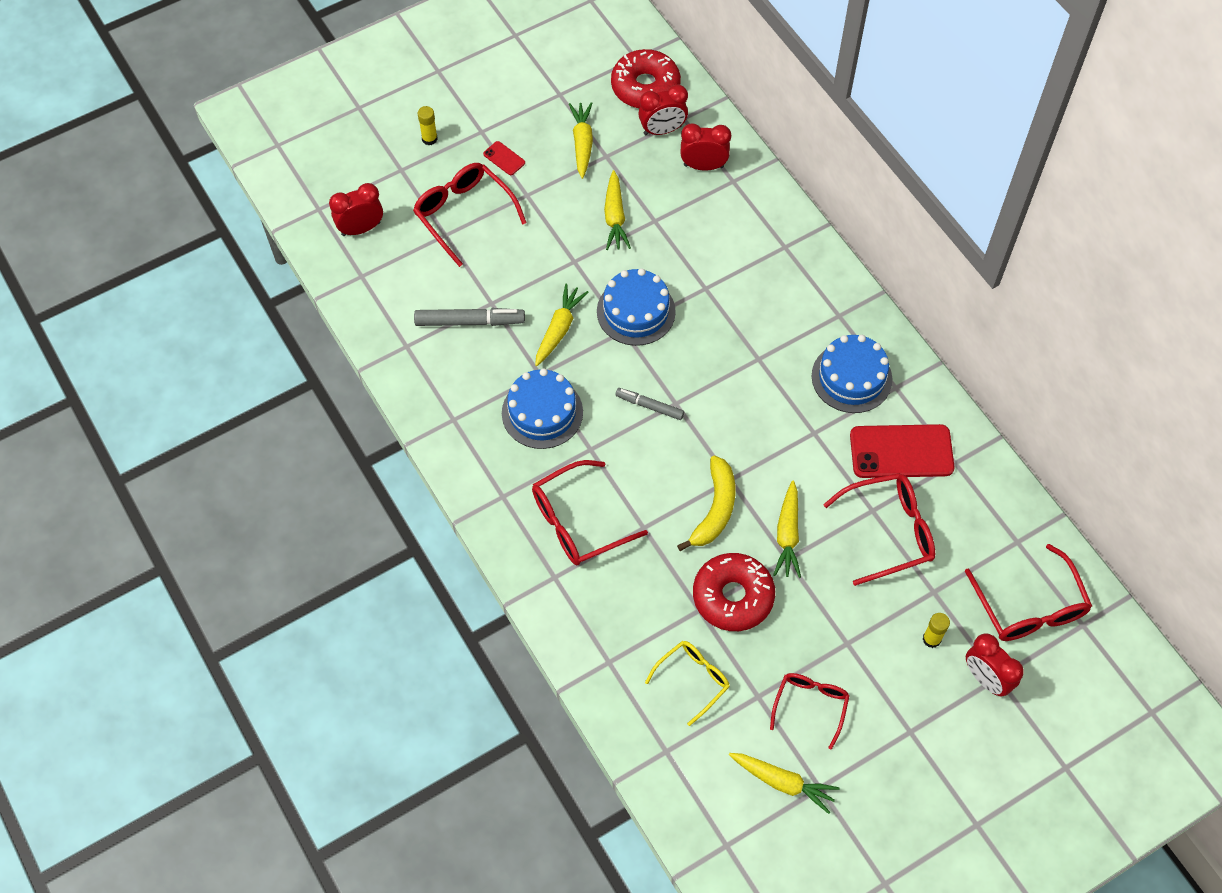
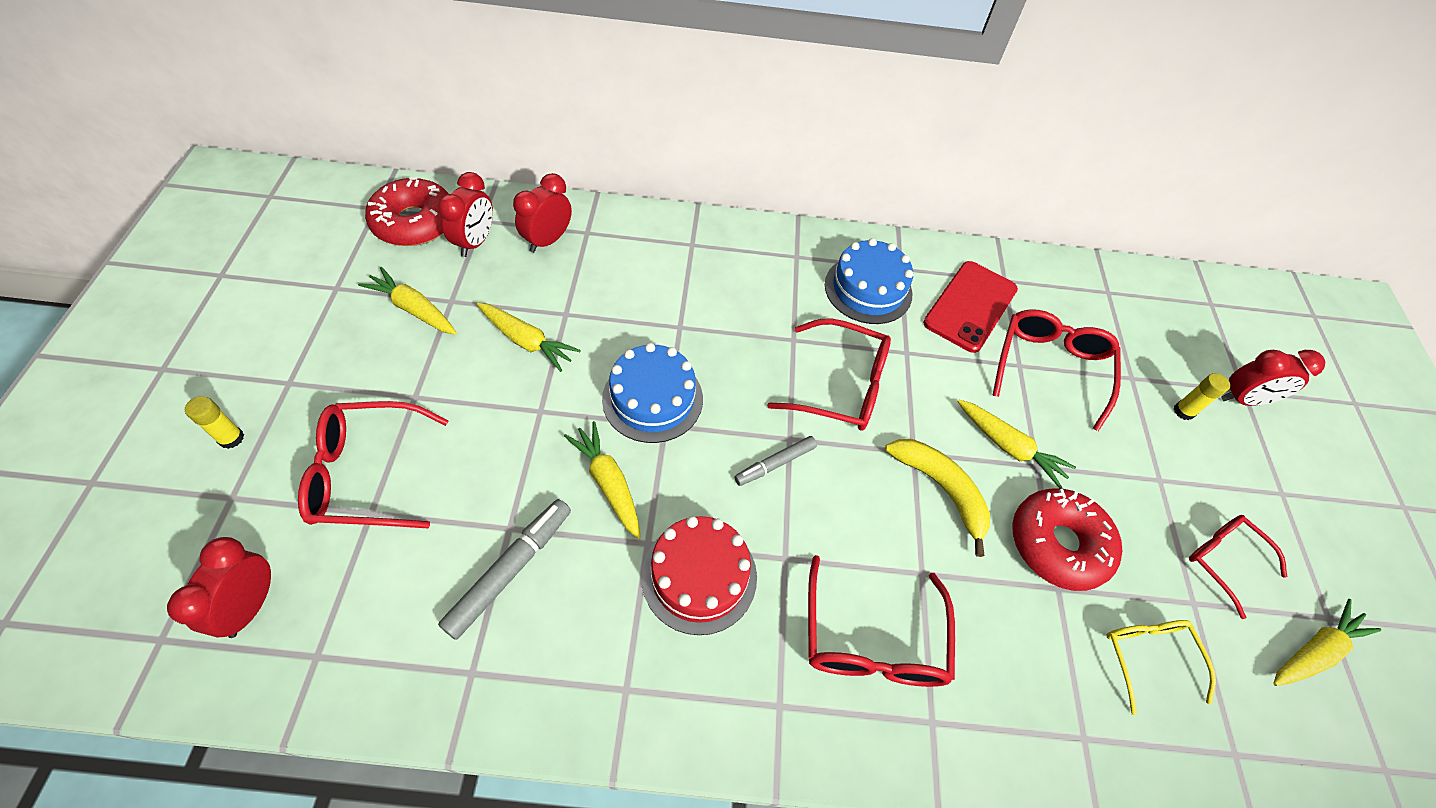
camera: 60 degrees left, 5 degrees down
(504, 158) = (346, 386): red phone -> none
(542, 412) = (699, 576): blue cake -> red cake
(1029, 607) = (1179, 325): red glasses -> red glasses (841, 386)

